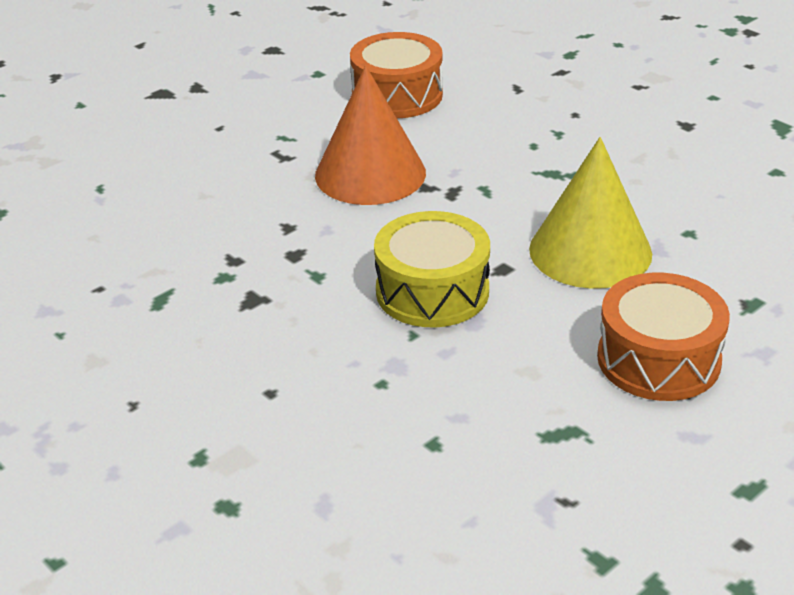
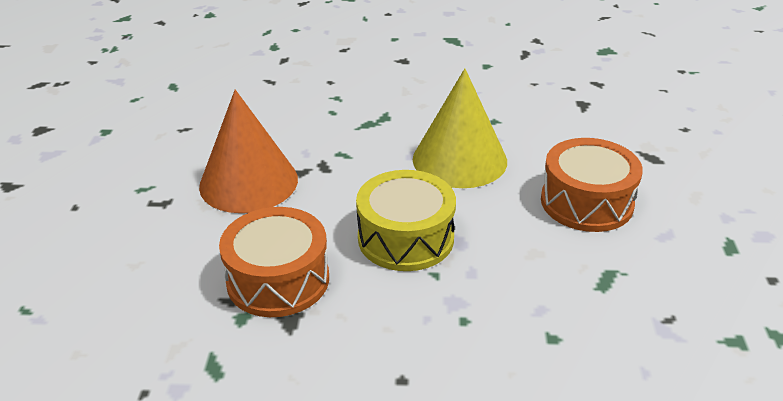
camera: 45 degrees left, 0 degrees up
(397, 95) = (191, 120): orange drum -> orange drum (278, 280)

